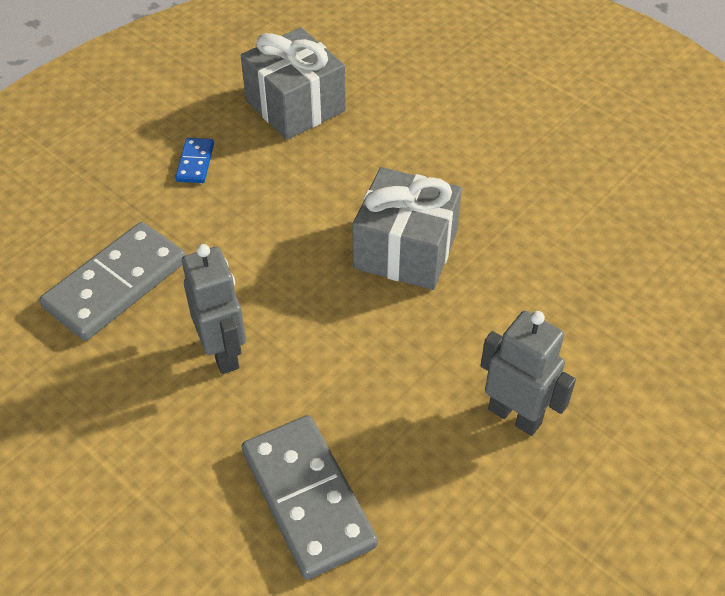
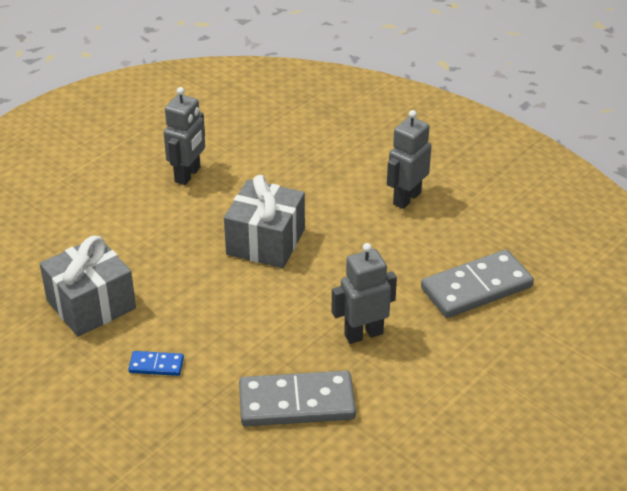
camera: 90 degrees left, 10 degrees down
(116, 284) = (296, 403): grey domino -> grey domino turned 45 degrees counterclockwise
(536, 169) = (188, 175): none -> grey robot

